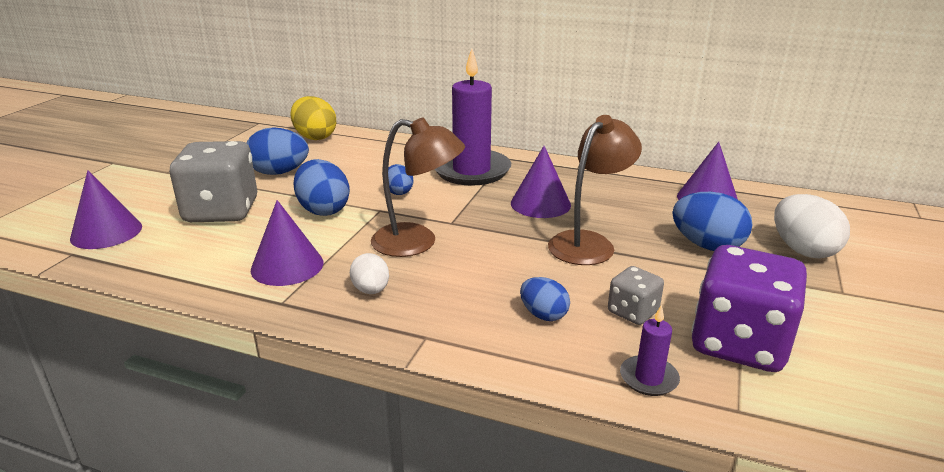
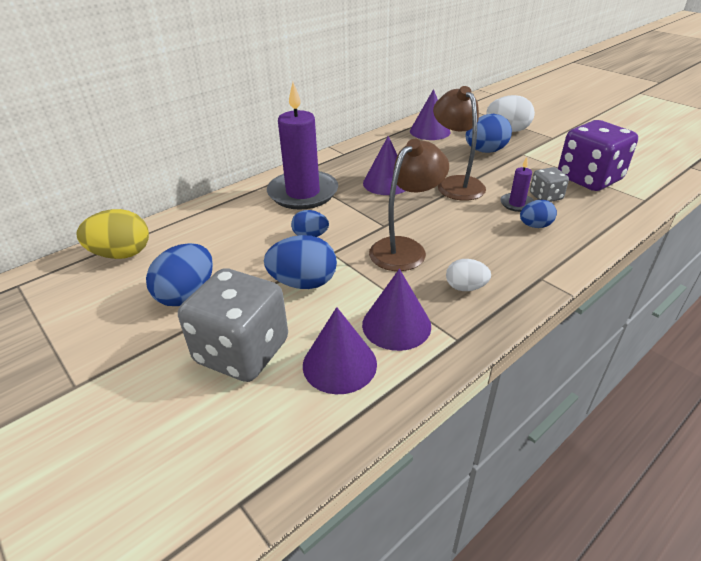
camera: 60 degrees left, 10 degrees up
(106, 232) = (207, 462): purple cone -> purple cone (339, 364)
(648, 378) = (612, 214): purple candle -> purple candle (516, 204)

